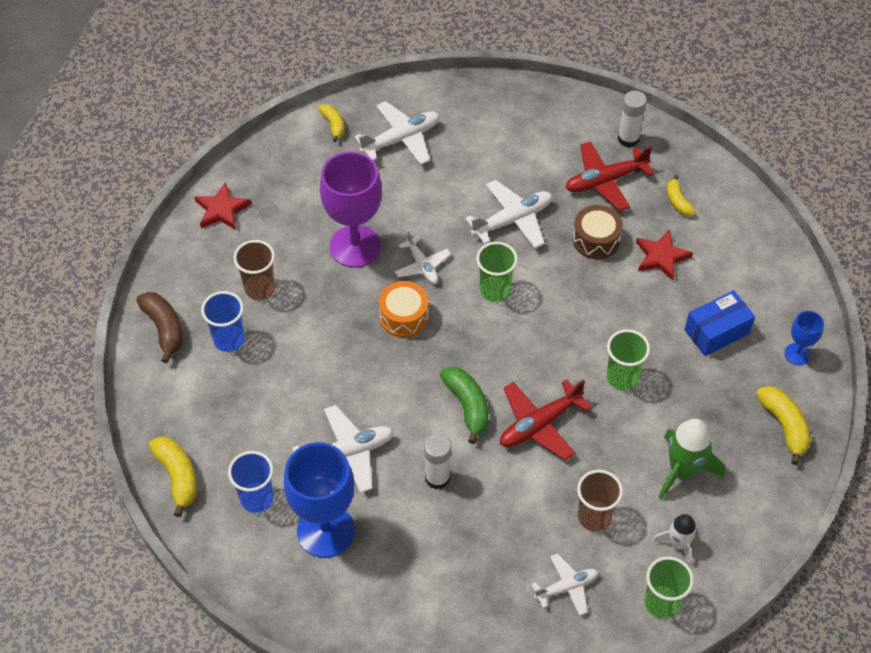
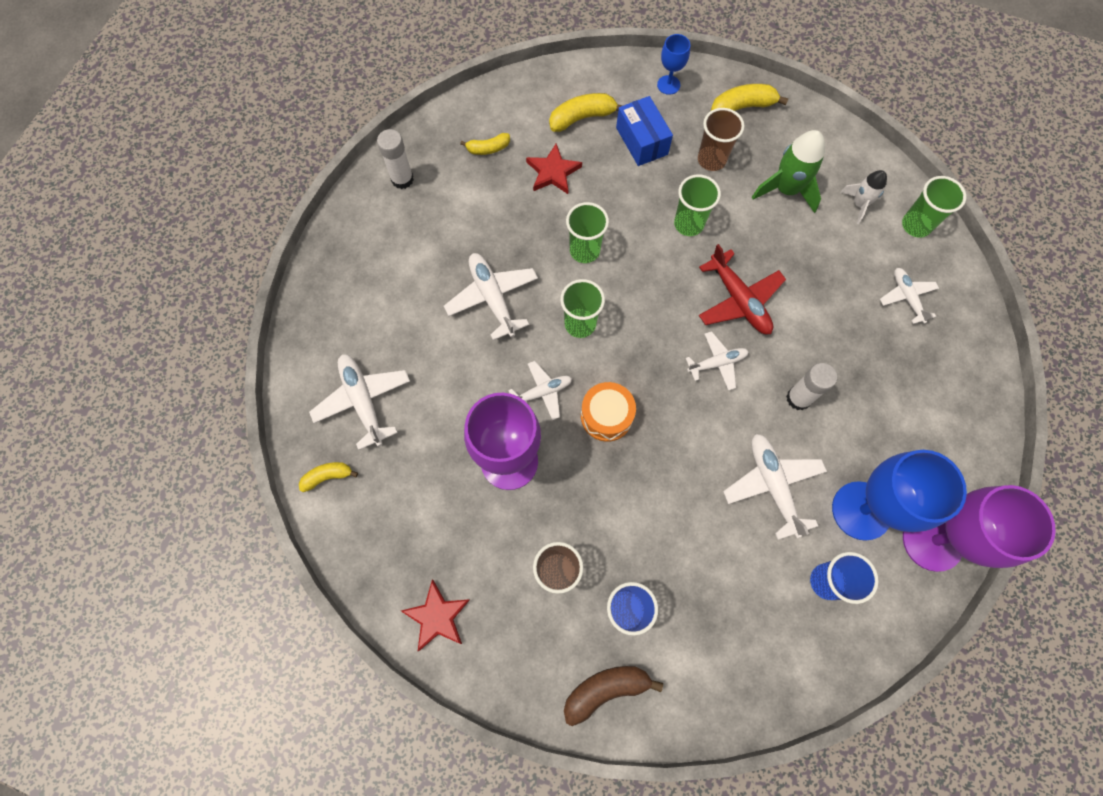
camera: 85 degrees left, 15 degrees up
(178, 476) = (802, 671): yellow banana -> yellow banana (582, 118)
(298, 594) = (932, 541): none -> purple goblet
(467, 406) = (717, 363): green banana -> white plane
(575, 289) = (584, 250): none -> green cup
(594, 517) = (835, 266): brown cup -> brown cup (711, 160)
(596, 240) = (526, 225): brown drum -> none
(605, 181) = (453, 207): red plane -> none

